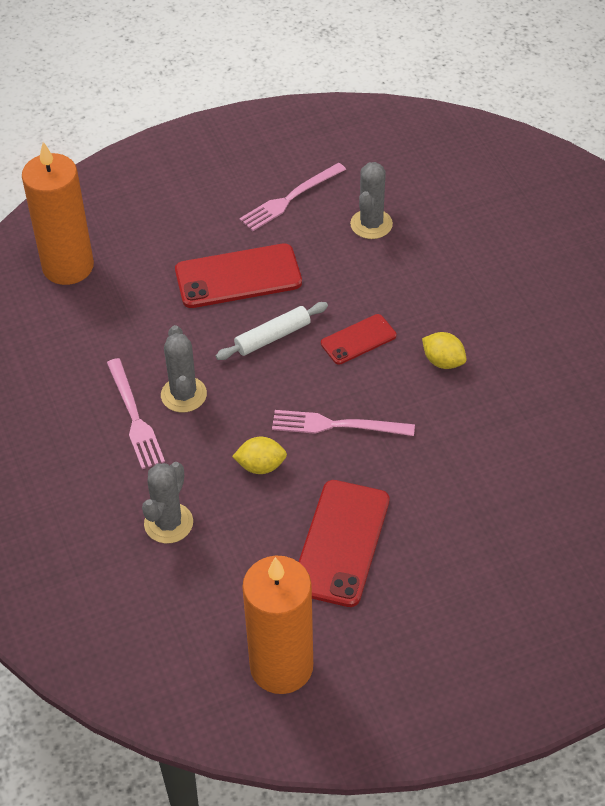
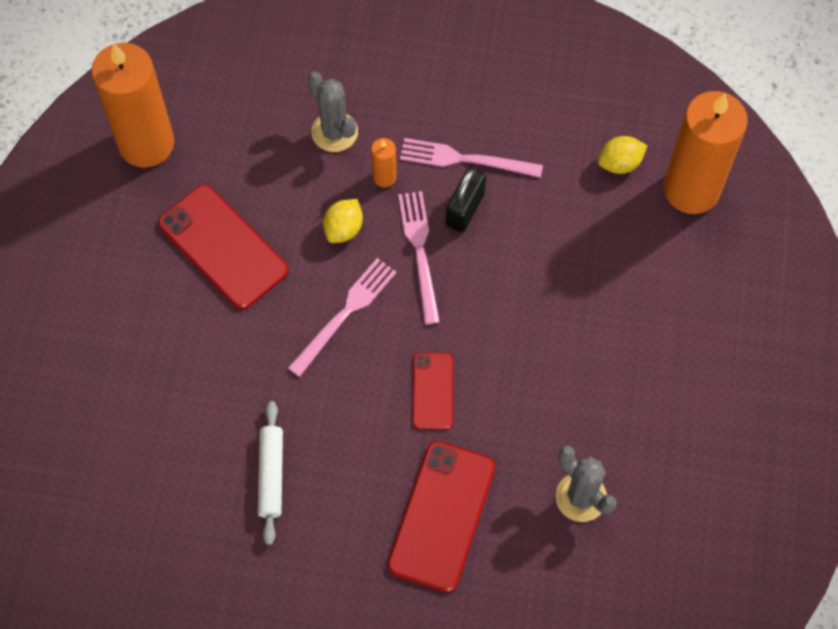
camera: 120 degrees right, 15 degrees up
(183, 395) = (465, 209): grey cactus -> black padlock
(190, 463) = (384, 177): none -> orange candle
(238, 277) = (584, 330): red phone -> red phone (441, 516)
(272, 337) = (485, 318): white rolling pin -> white rolling pin (271, 475)
(290, 198) = (668, 439): pink fork -> pink fork (420, 252)
(443, 361) = (355, 450): yellow lemon -> yellow lemon (620, 163)

